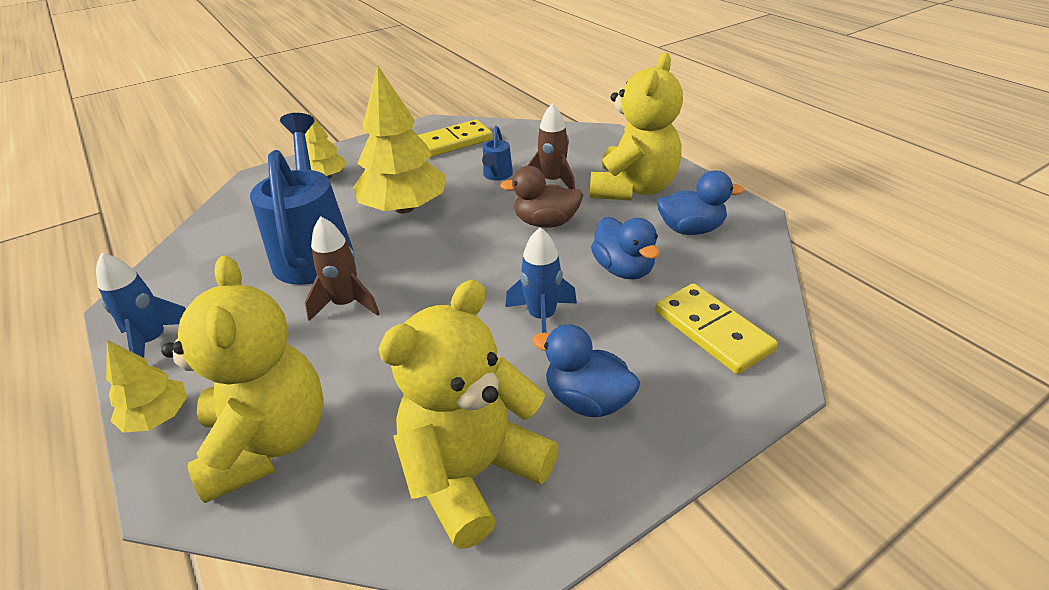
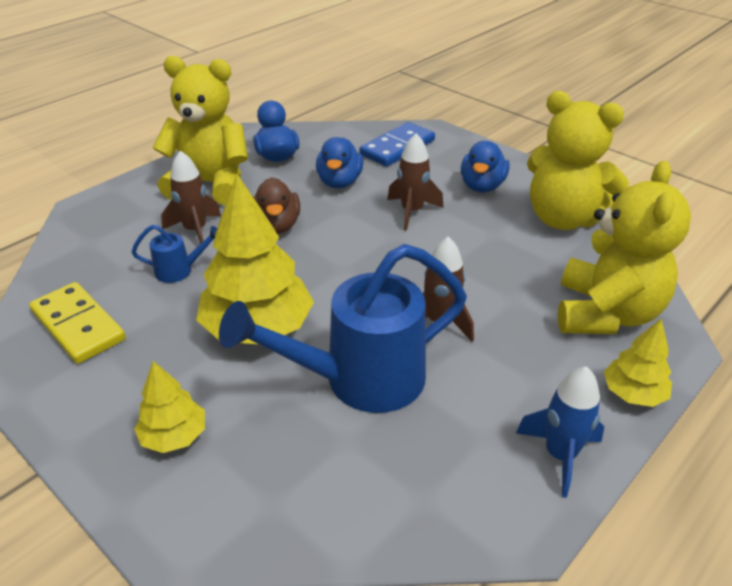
camera: 105 degrees left, 0 degrees up
(268, 442) = (606, 314): yellow teddy bear -> yellow teddy bear turned 135 degrees clockwise
(542, 317) = (412, 211): blue rocket -> brown rocket
(623, 269) = (339, 182): blue duck -> blue duck turned 135 degrees clockwise
(712, 331) = (397, 148): yellow domino -> blue domino

